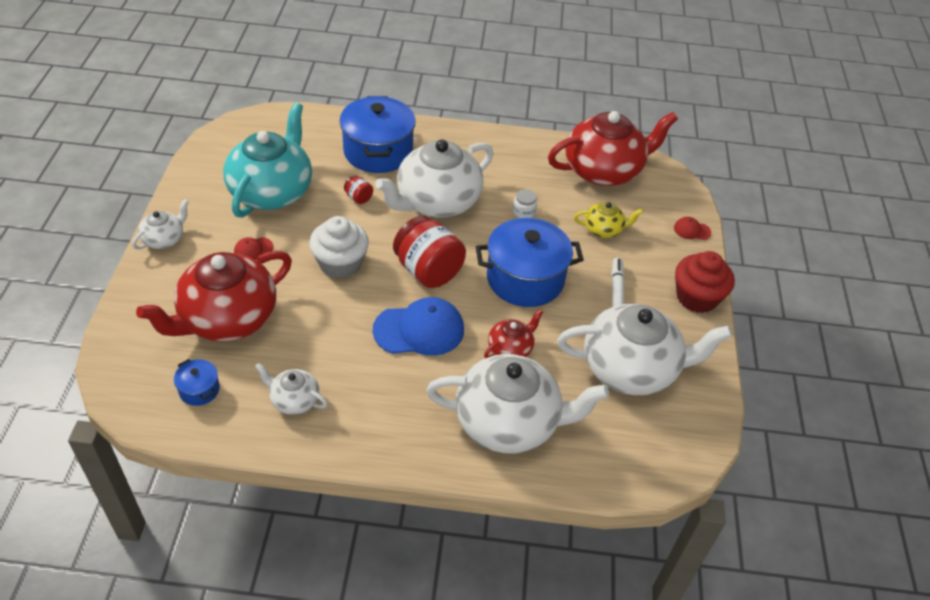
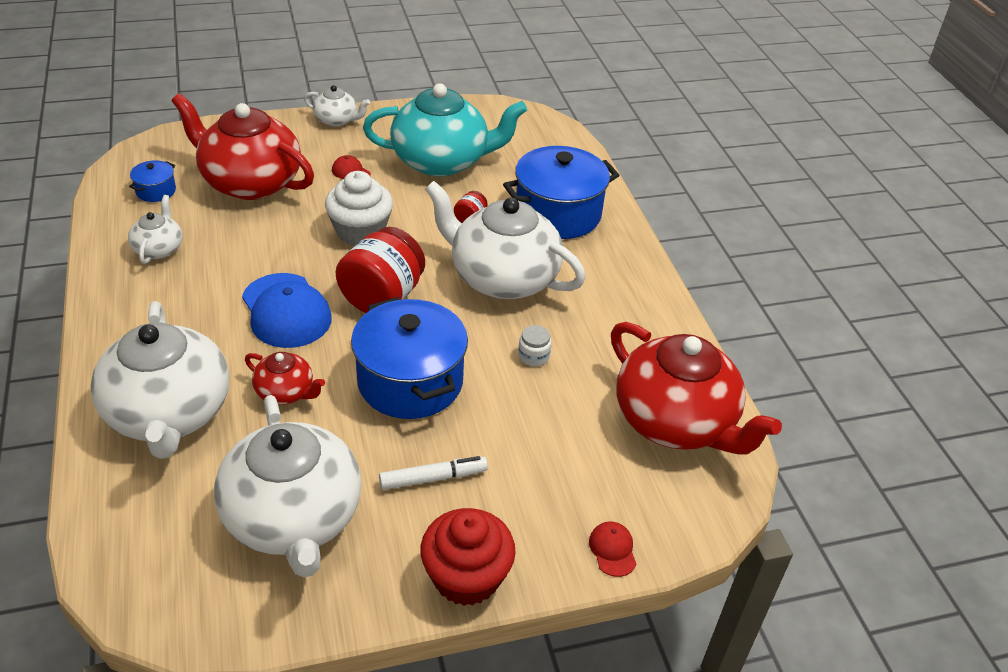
camera: 70 degrees right, 5 degrees down
(603, 229) = (549, 443): yellow teapot -> none

